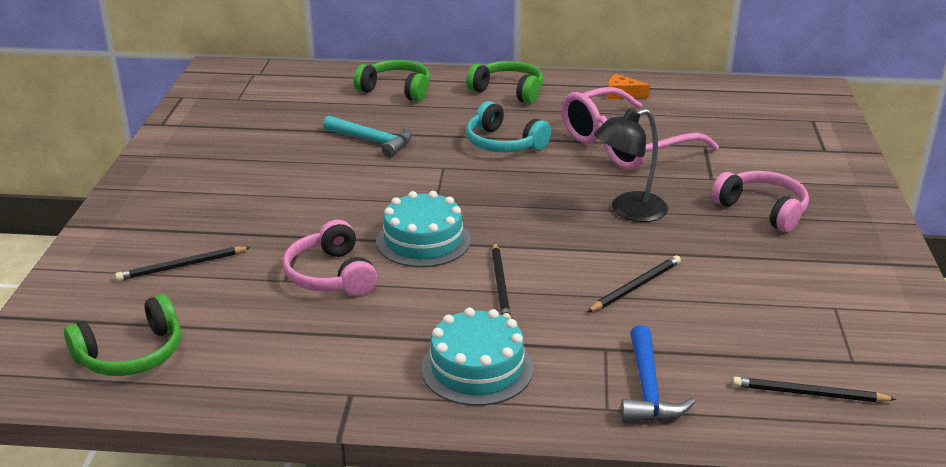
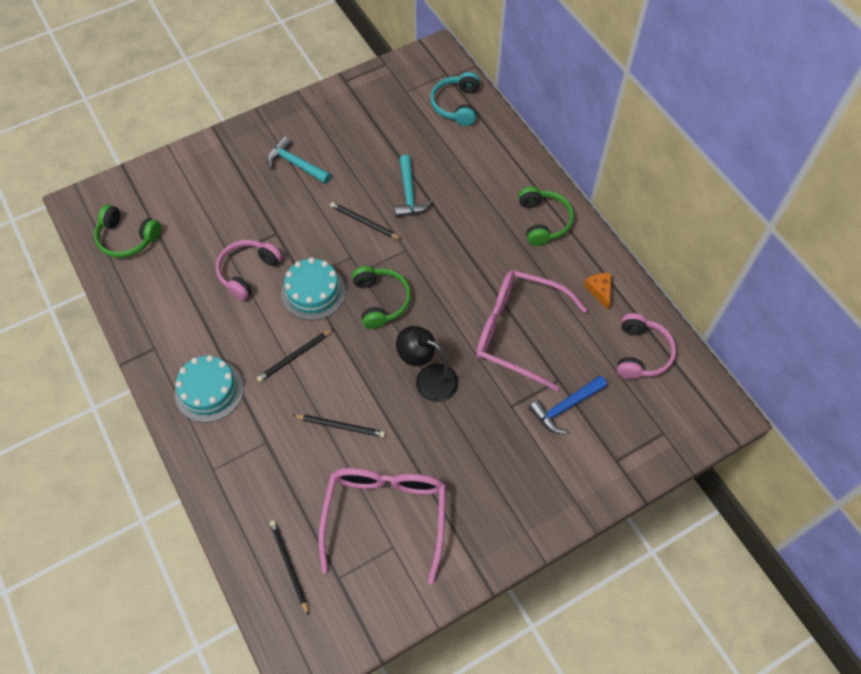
camera: 55 degrees right, 30 degrees up
(181, 266) = (210, 202): black pencil -> black pencil (364, 222)
(223, 190) = (296, 164): none -> turquoise hammer
(396, 90) = (489, 160): green headphones -> green headphones (381, 301)
(503, 143) = (463, 263): turquoise headphones -> turquoise headphones (457, 105)
(648, 389) = (241, 481): blue hammer -> blue hammer (565, 407)
(762, 210) = (490, 456): pink headphones -> pink headphones (641, 353)
(789, 298) = (385, 516): none -> pink glasses

